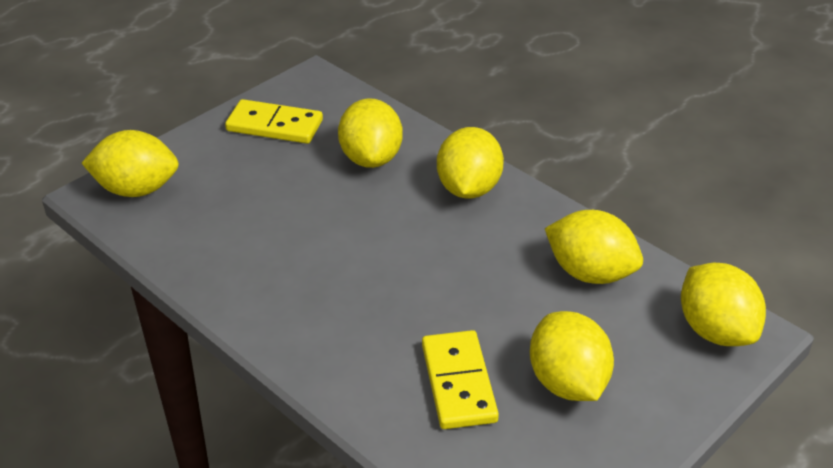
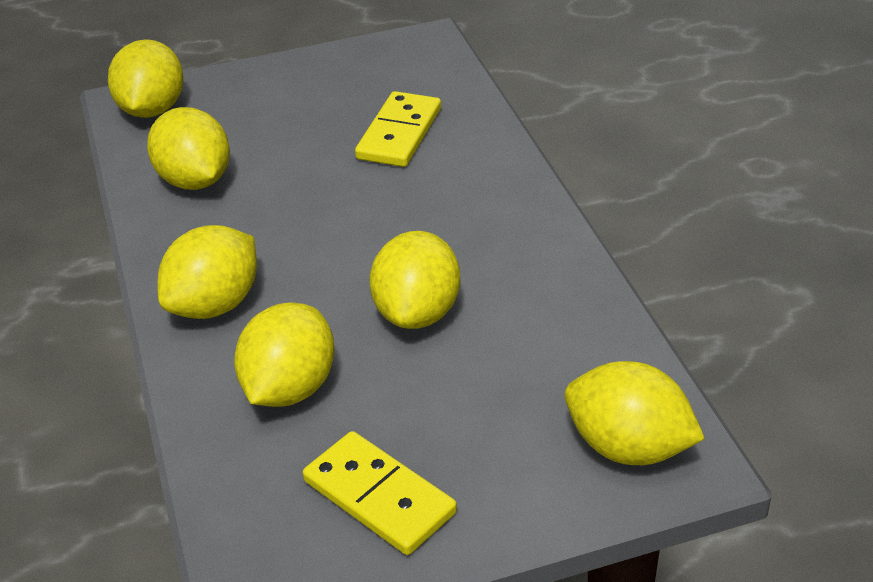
camera: 150 degrees left, 0 degrees up
(567, 382) = (312, 110): yellow lemon -> yellow lemon (417, 312)

